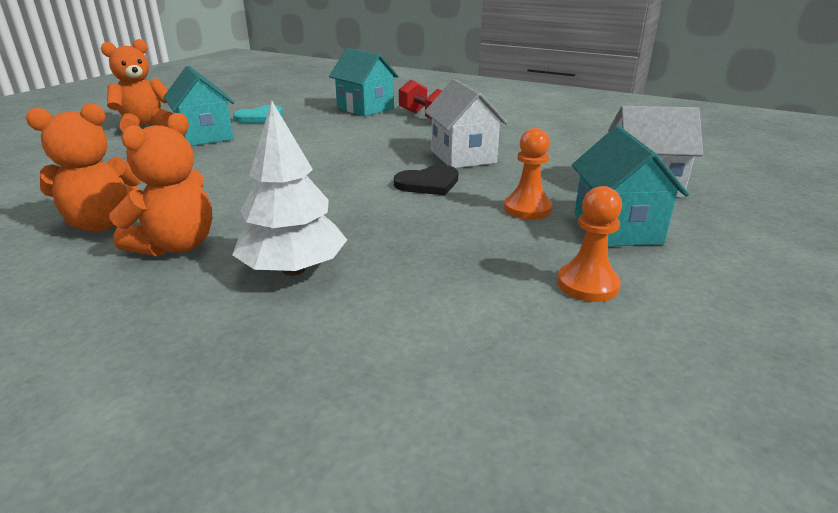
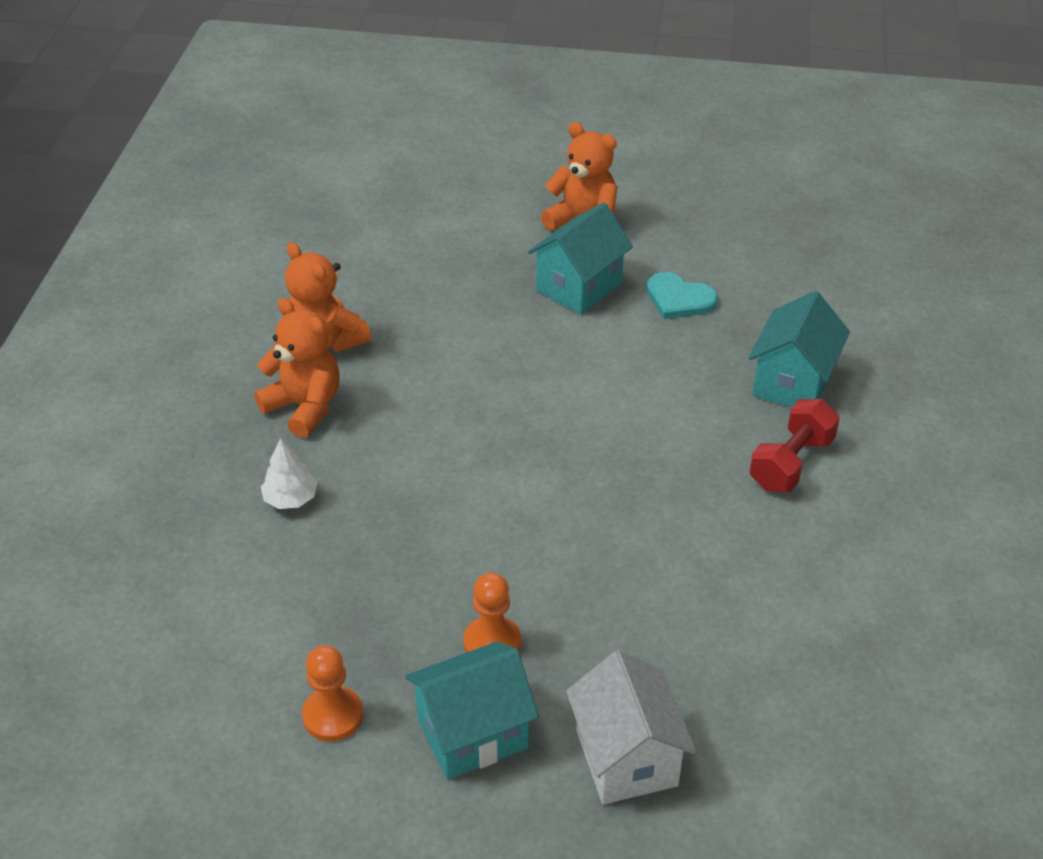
camera: 70 degrees right, 15 degrees up
(176, 246) = (304, 407): orange teddy bear -> orange teddy bear turned 150 degrees counterclockwise
(293, 269) = (290, 499): white tree -> white tree, size x0.56
(428, 183) = (527, 536): black heart -> none
(463, 156) = (638, 546): white house -> none

